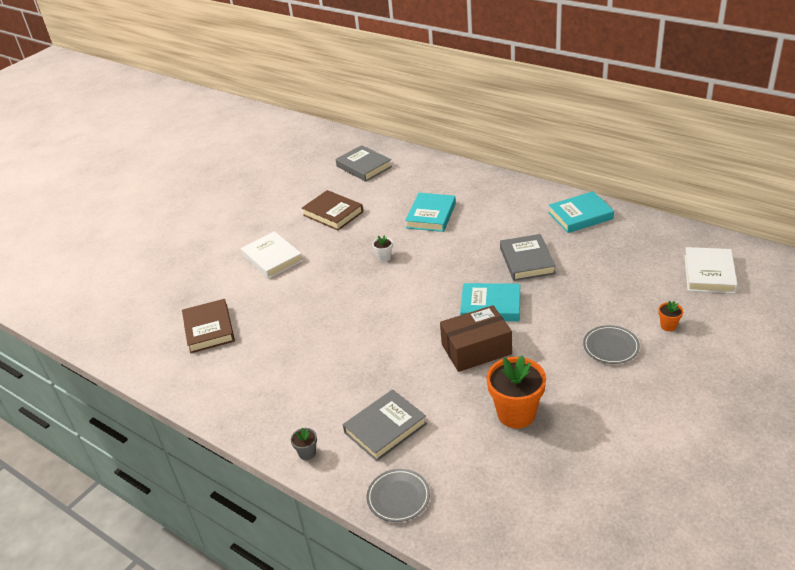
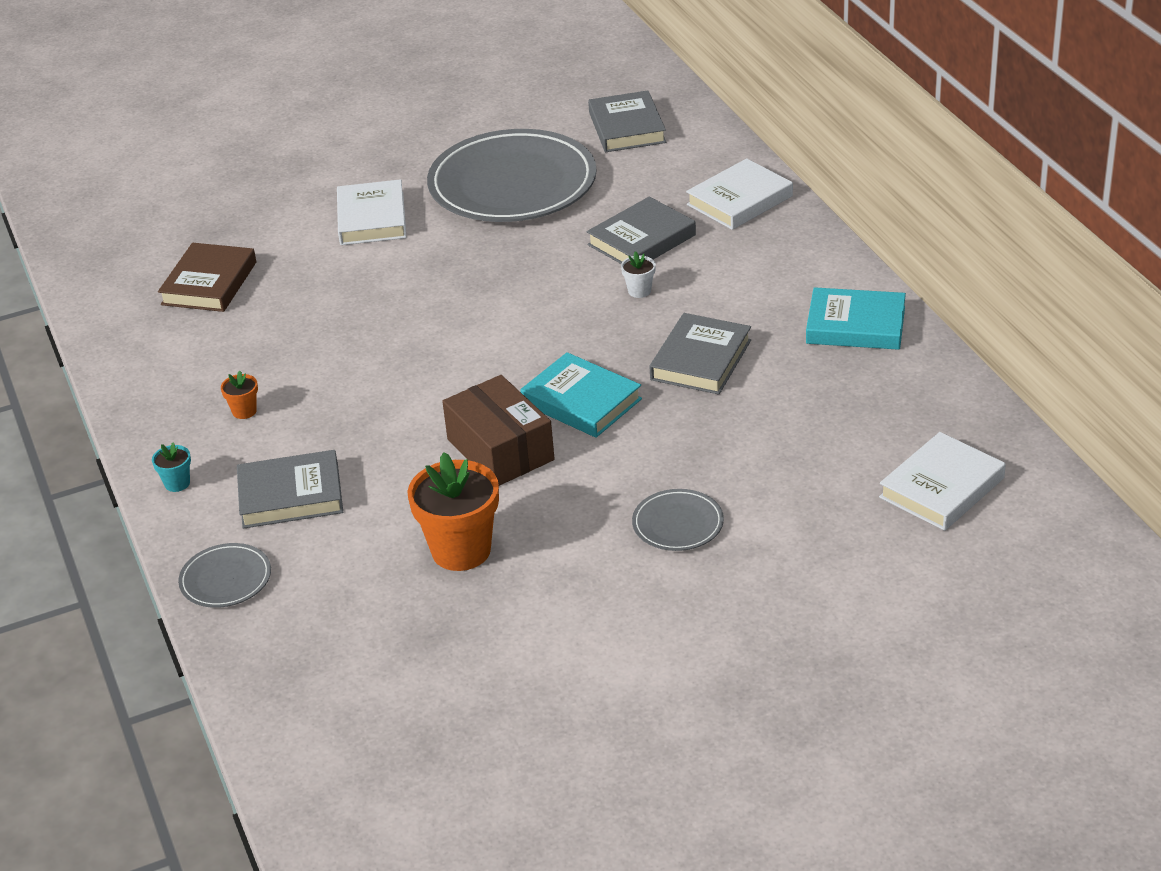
camera: 30 degrees right, 0 degrees up
(307, 453) = (177, 483): grey flower pot -> turquoise flower pot
(333, 213) = (512, 184): brown book -> grey plate
(384, 257) = (514, 276): white flower pot -> white flower pot (639, 291)
(431, 215) = (642, 240): turquoise book -> grey book
(458, 180) = (740, 200): none -> white book
(476, 349) = (500, 449): brown box -> brown box turned 45 degrees clockwise
(668, 326) = (790, 532): orange flower pot -> orange flower pot (244, 411)

